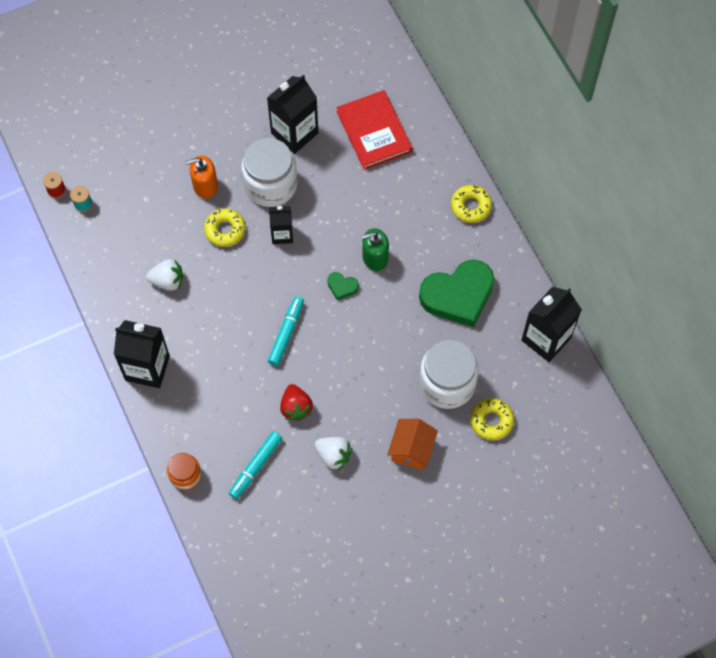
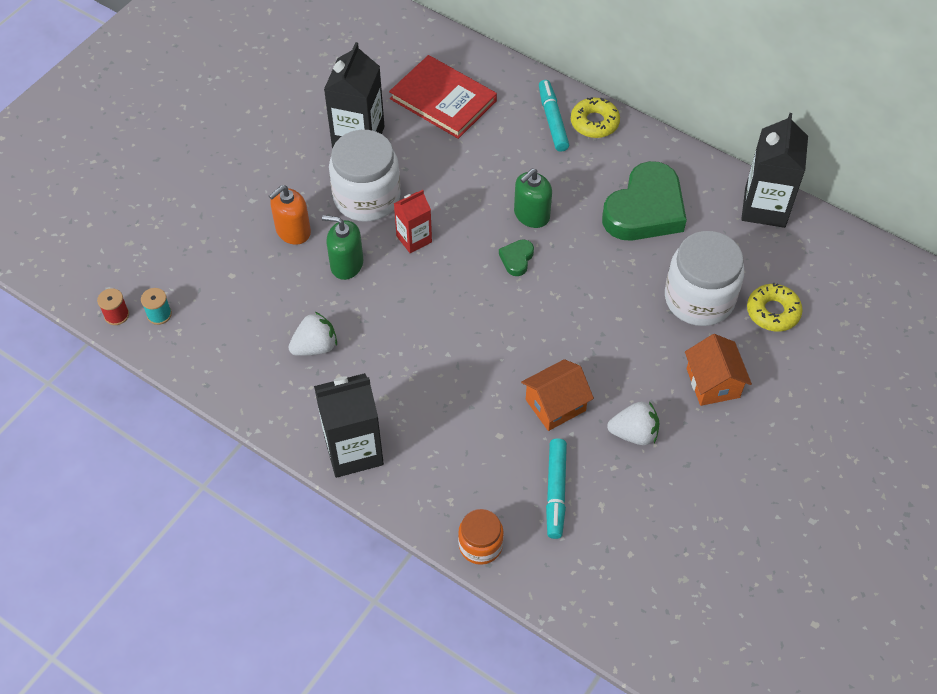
camera: 30 degrees left, 10 degrees down
(225, 230) = (346, 264): yellow donut -> green soap dispenser
(282, 234) = (414, 239): black carton -> red carton
(286, 333) = (489, 335): turquoise marker -> turquoise marker (552, 120)
(296, 407) = (555, 405): red strawberry -> orange house
(342, 286) = (517, 259): green heart -> green heart turned 120 degrees clockwise

